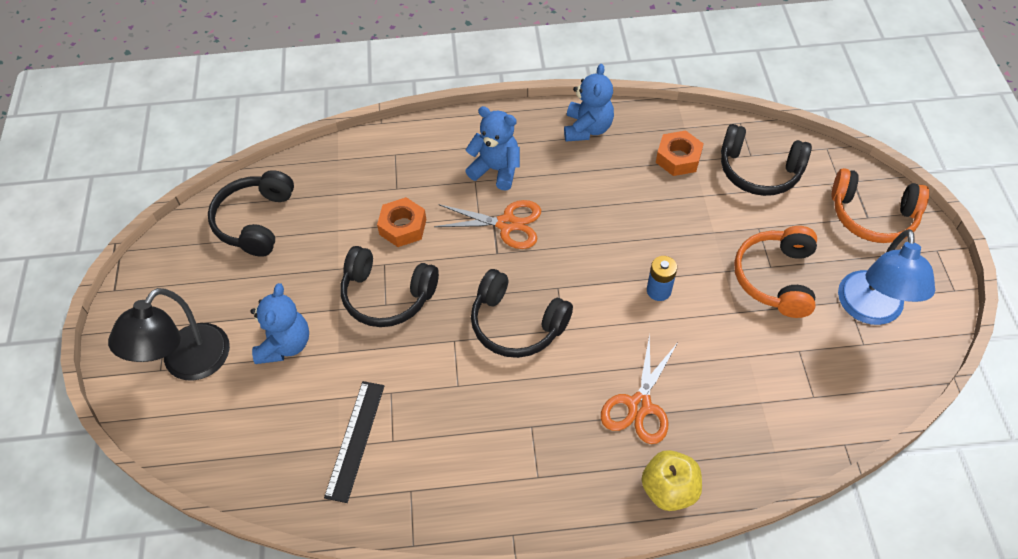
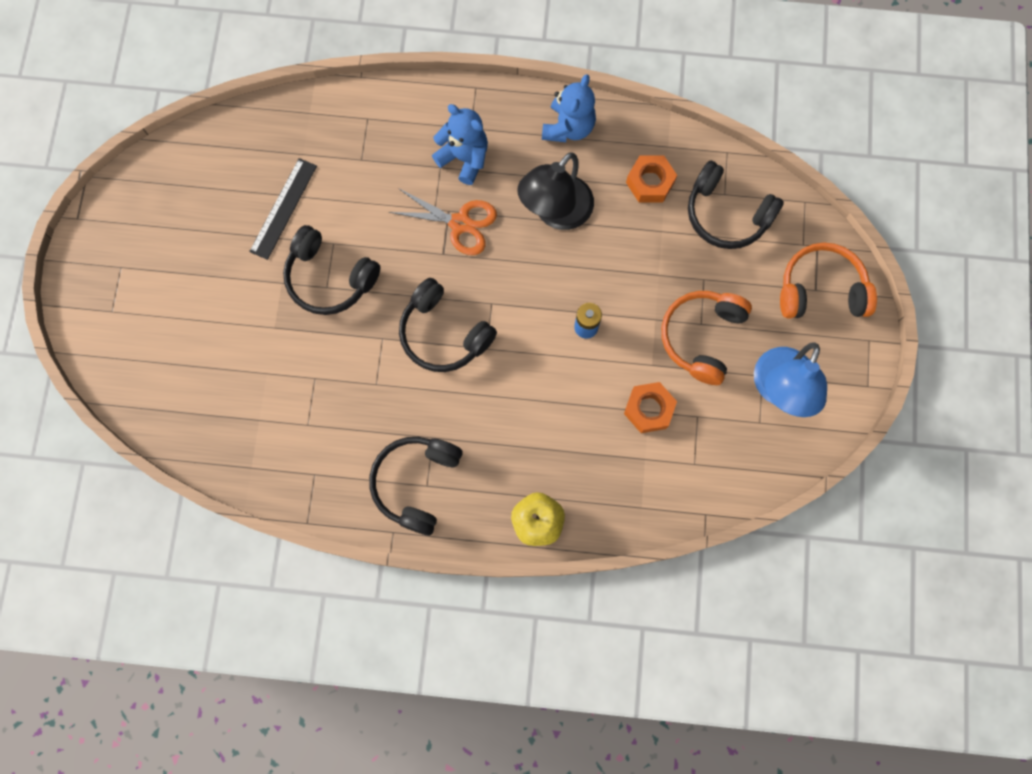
camera: 10 degrees right, 20 degrees up
(188, 364) = (137, 311): black lamp -> black lamp (555, 213)
(255, 221) = (218, 169): black headphones -> black headphones (416, 483)
(285, 344) = (227, 309): blue teddy bear -> none
(355, 440) = (275, 417): black ruler -> black ruler (283, 208)
(403, 227) = (359, 205): orange nut -> orange nut (649, 409)
(639, 406) = (534, 439): orange scissors -> none
(872, 216) = (821, 289): orange headphones -> orange headphones turned 150 degrees clockwise

